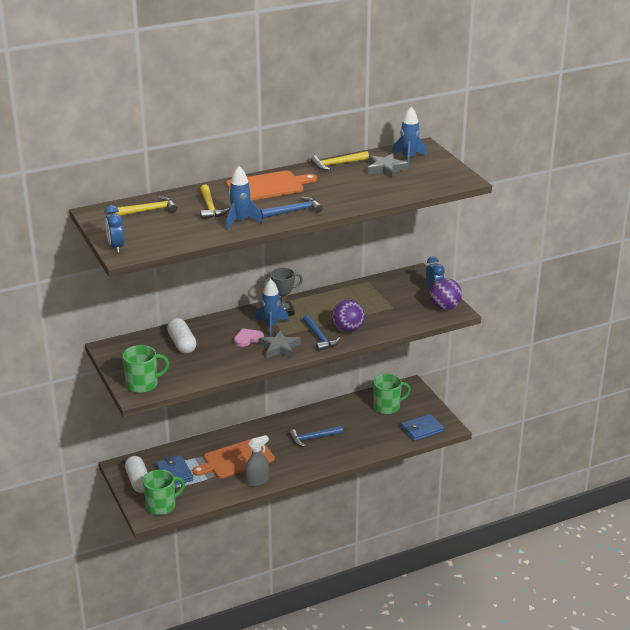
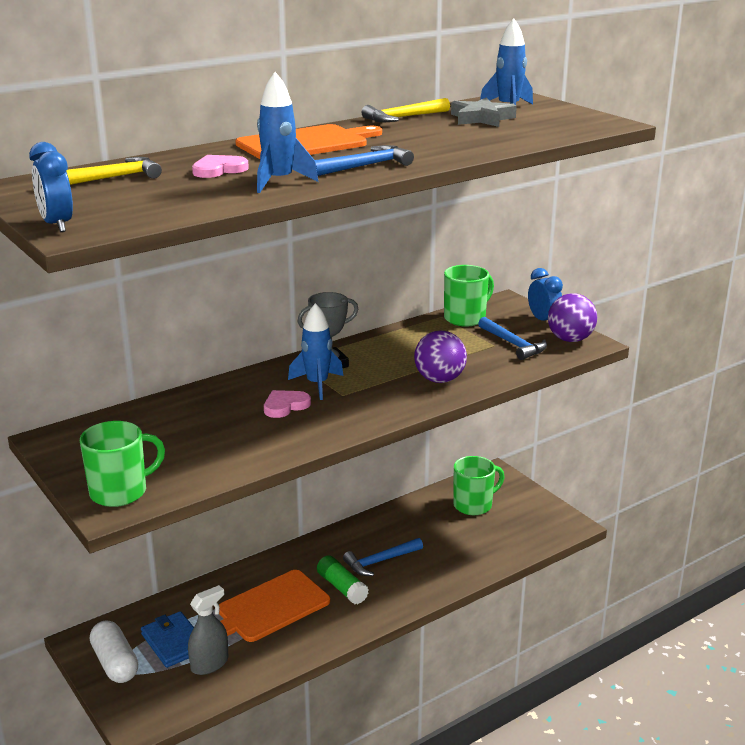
camera: 10 degrees left, 5 degrees down
(162, 506) = (161, 701): green mug -> green mug (466, 318)
(182, 344) = (177, 422): white capsule -> none
(210, 207) = (219, 169): yellow hammer -> pink heart
(257, 481) = (311, 639): grey spray bottle -> grey spray bottle (209, 664)
(280, 348) = (342, 414): grey star -> none
(284, 452) = (342, 587): none -> green glue stick
(319, 337) = (400, 394): blue hammer -> blue hammer (513, 344)
(422, 429) = (535, 532): blue wallet -> none

